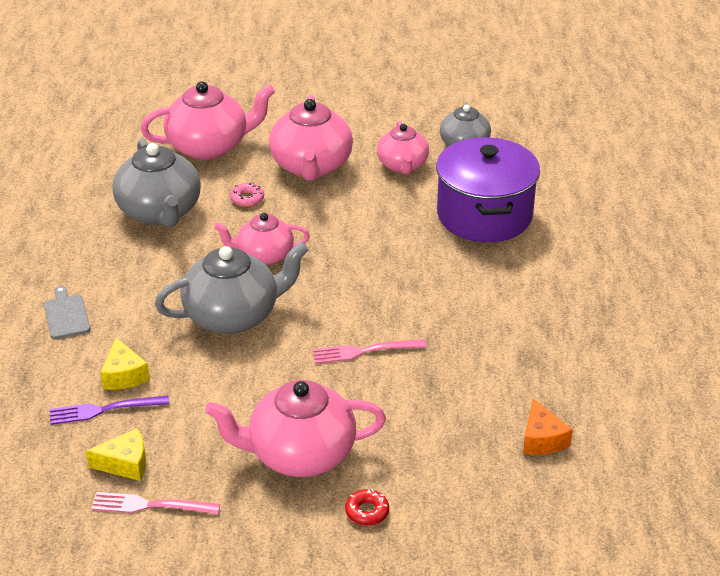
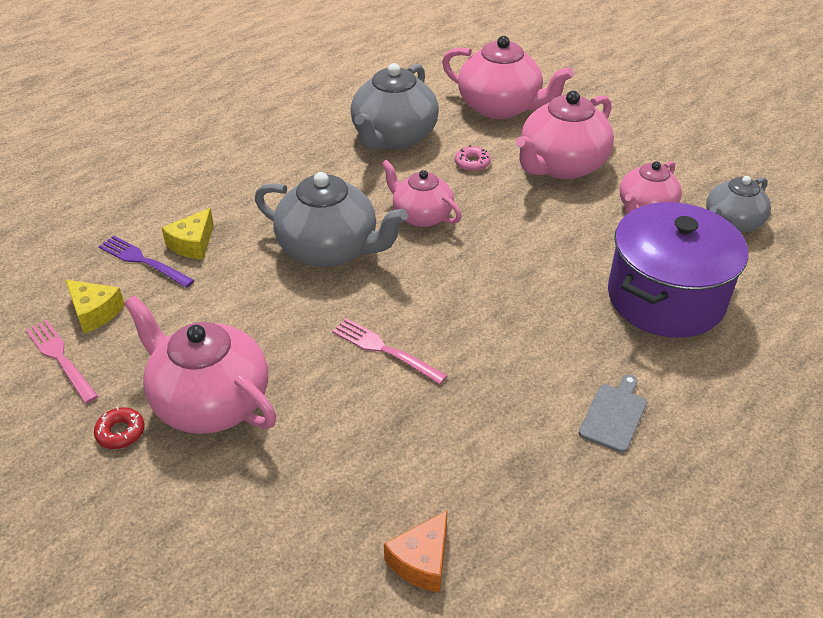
camera: 45 degrees right, 5 degrees up
(66, 315) = (224, 175): grey cutting board -> grey cutting board (614, 415)
(367, 512) = (182, 498): red donut -> red donut (120, 432)

